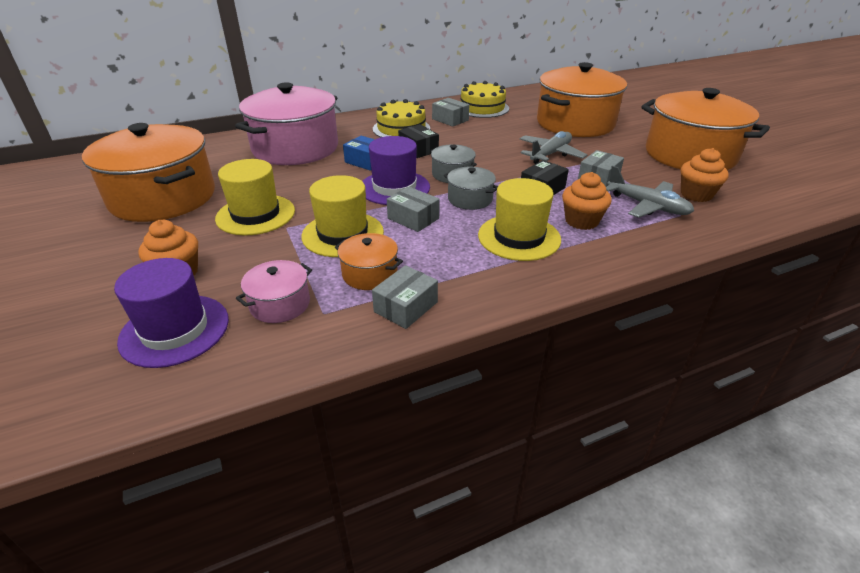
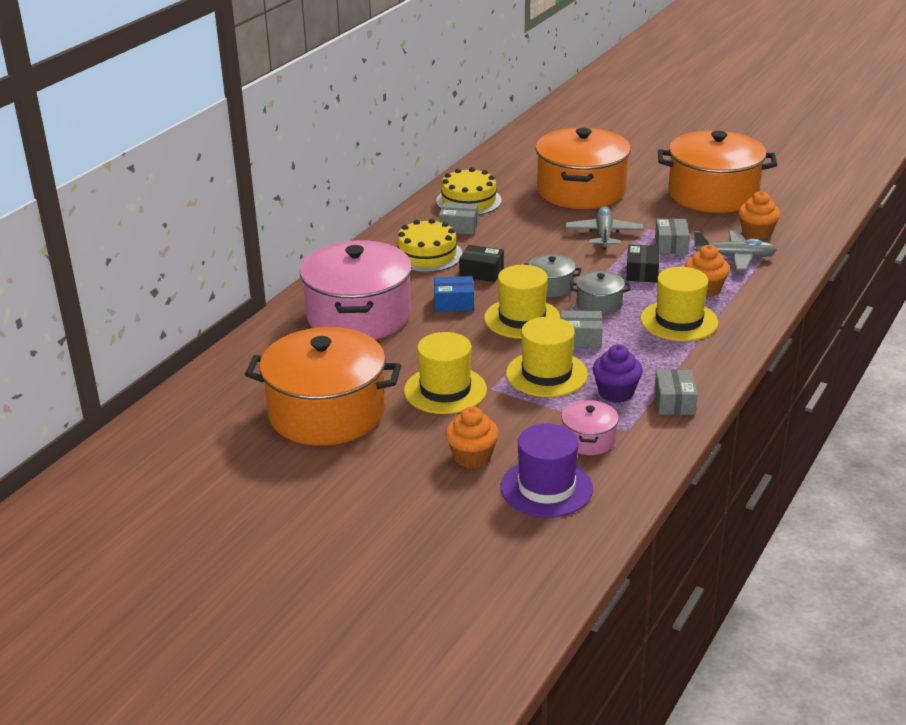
camera: 35 degrees left, 5 degrees down
(370, 274) = (616, 393): orange pot -> purple cupcake
(394, 188) = (522, 318): purple hat -> yellow hat

